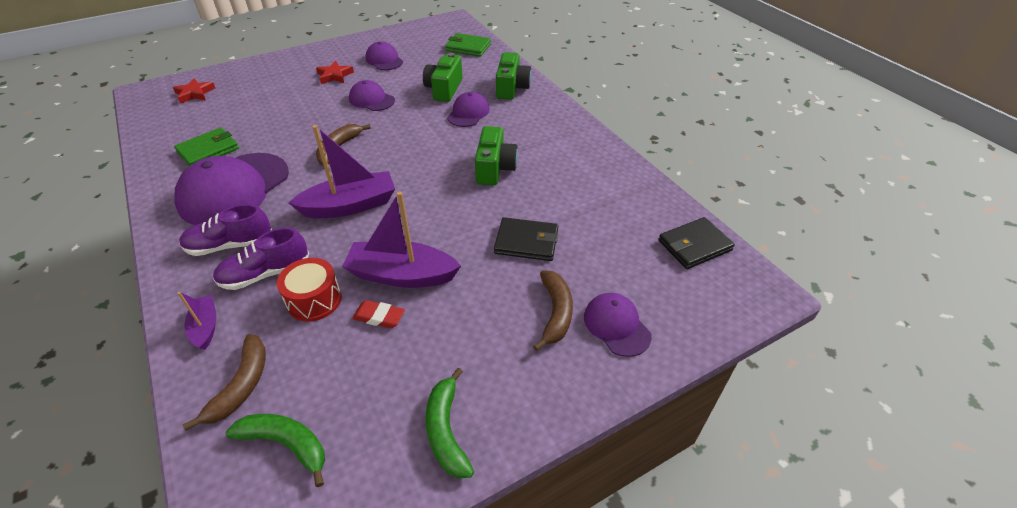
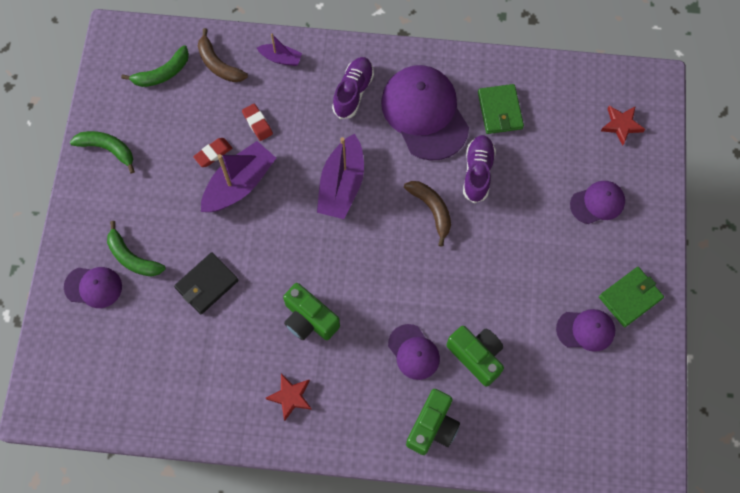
camera: 125 degrees right, 25 degrees up
(265, 274) = (305, 104): purple shoe -> purple shoe (477, 172)
(314, 300) = (257, 123): red drum -> red eraser
(334, 76) = (579, 263): red star -> red star (290, 397)
(371, 99) = (502, 276): purple cap -> purple cap (597, 203)
(468, 47) = (559, 441): green wallet -> green wallet (630, 298)
(512, 88) = (432, 427): green camera -> green camera turned 105 degrees counterclockwise
(555, 313) = (132, 257): brown banana -> green banana
(694, 245) = (109, 402): black wallet -> none

